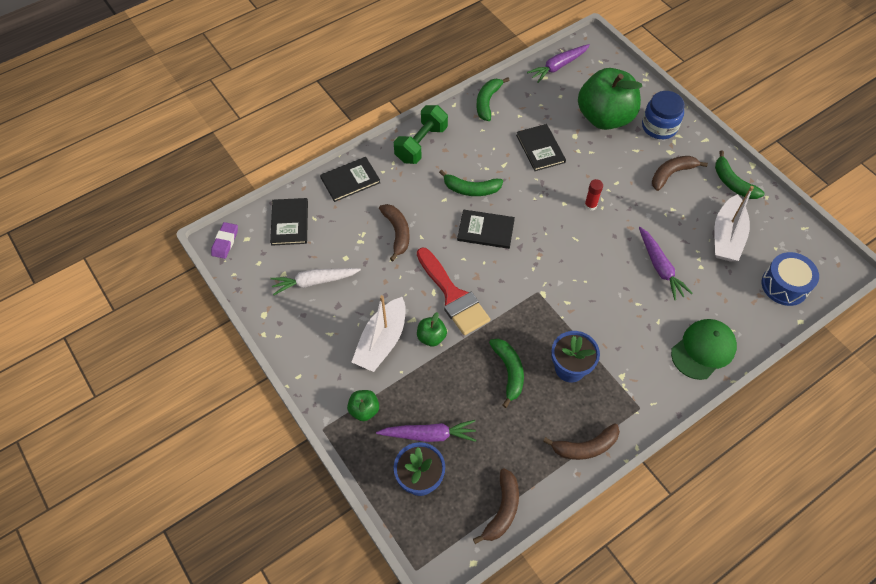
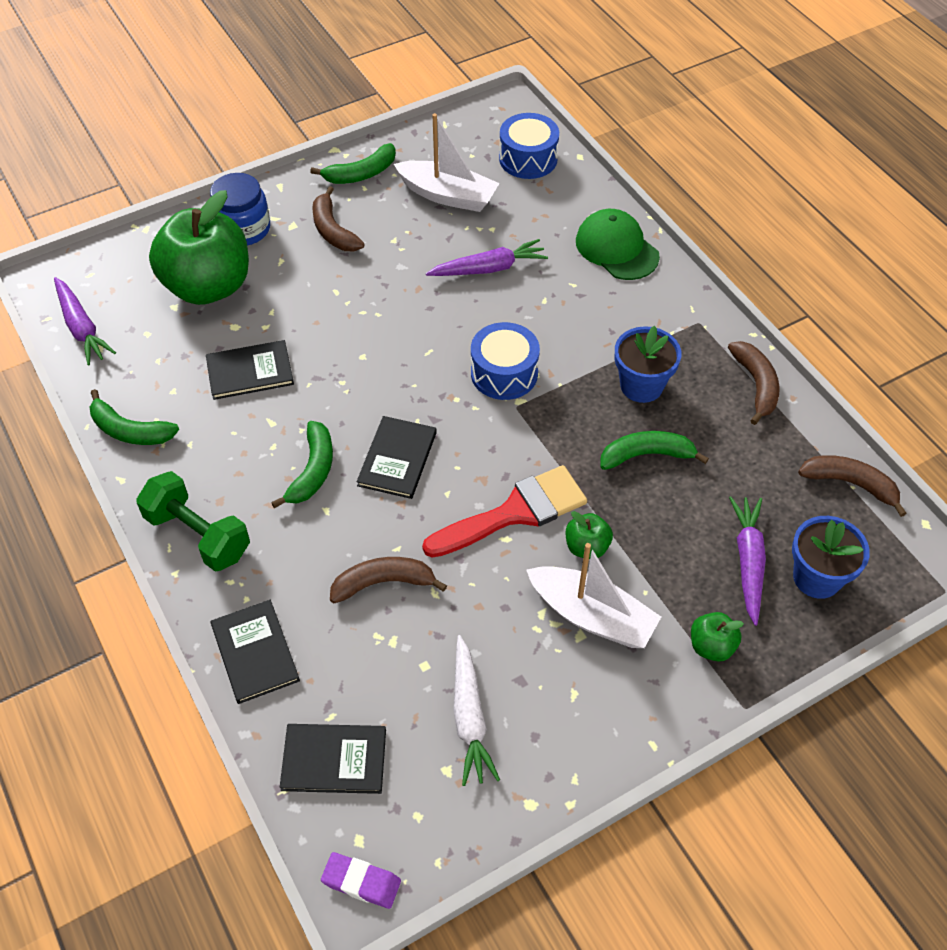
camera: 85 degrees left, 5 degrees down
(565, 283) = (504, 373): none -> blue drum
(590, 205) = (372, 326): red glue stick -> none

